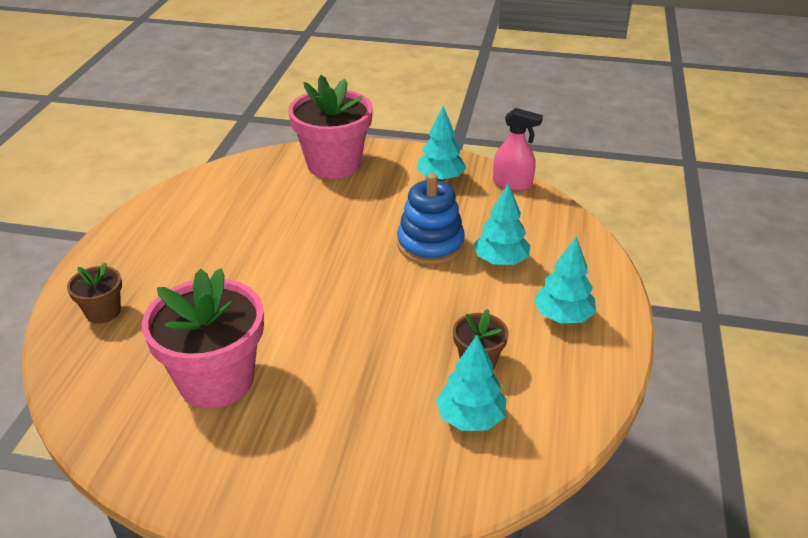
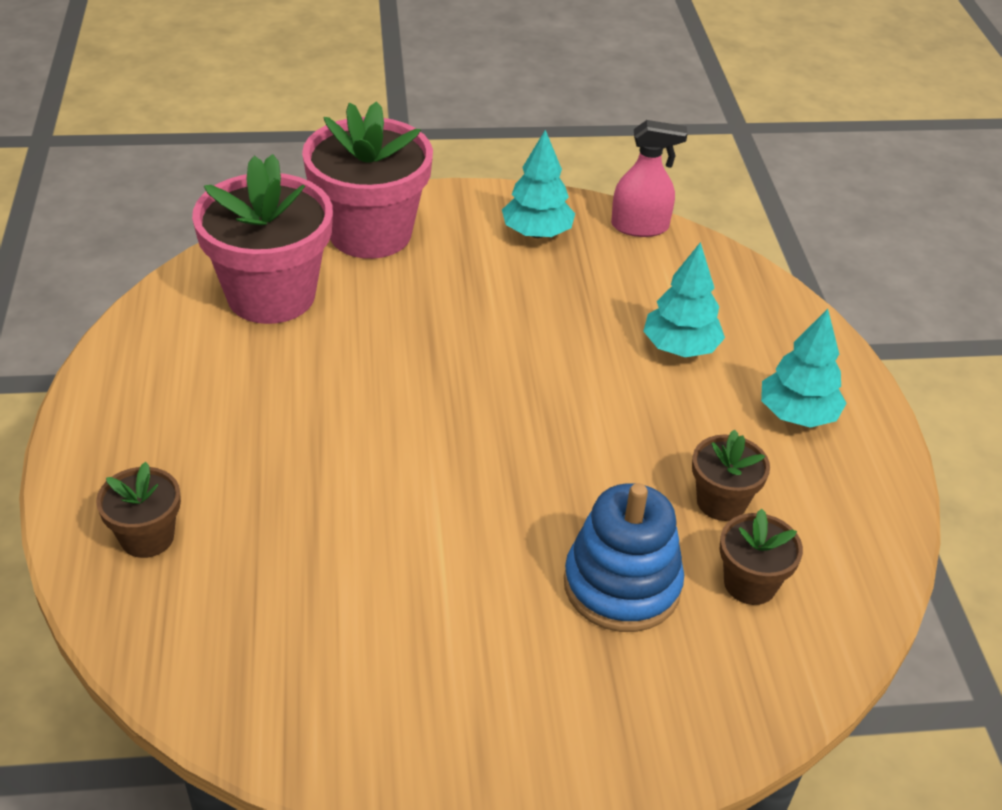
camera: 20 degrees left, 5 degrees up
(216, 380) = (380, 606): pink flower pot -> pink flower pot (271, 295)
(430, 245) = (574, 340): blue stacking toy -> blue stacking toy (622, 585)
(470, 418) = (750, 583): turquoise tree -> brown flower pot

